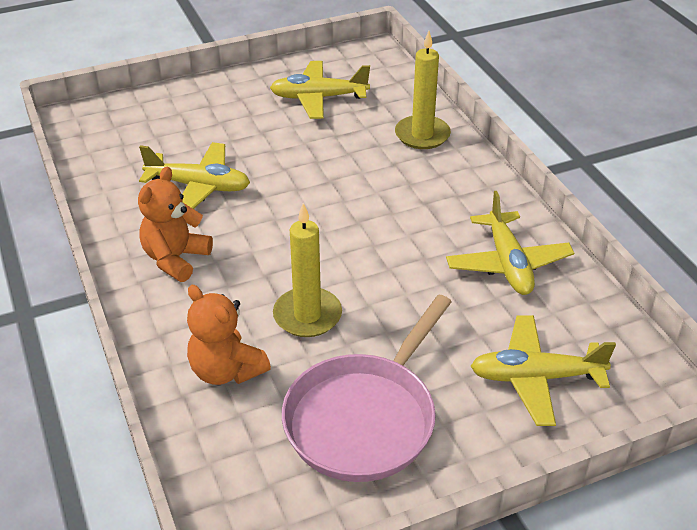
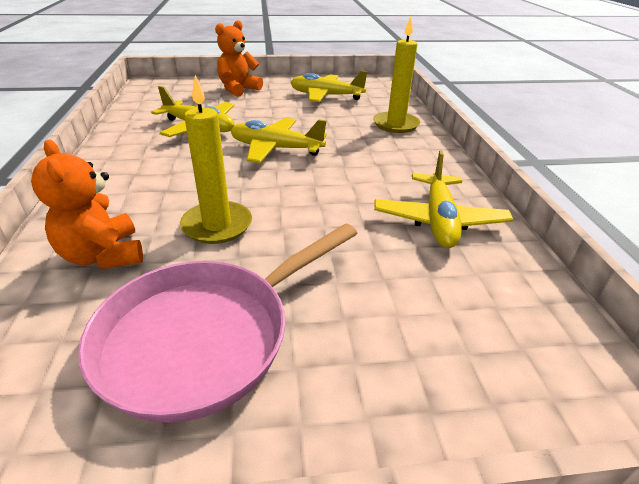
camera: 15 degrees right, 5 degrees down
(175, 259) = (140, 165): orange teddy bear -> orange teddy bear (238, 89)
(535, 377) = (434, 338): yellow plane -> yellow plane (276, 149)

